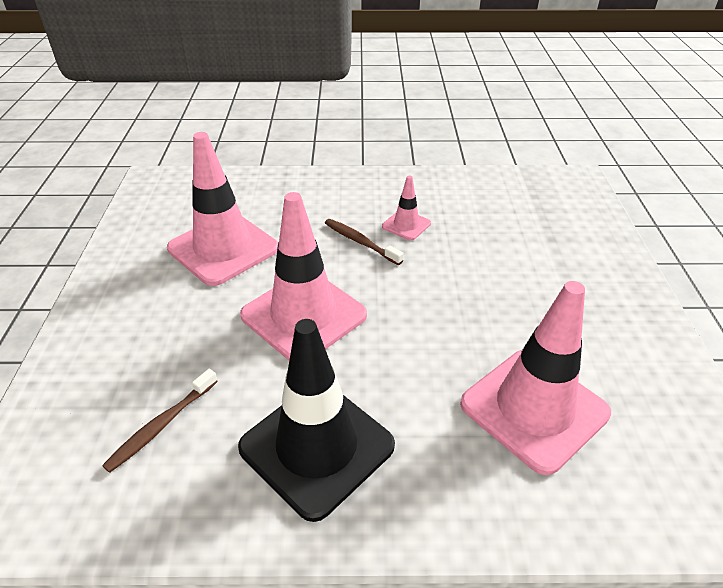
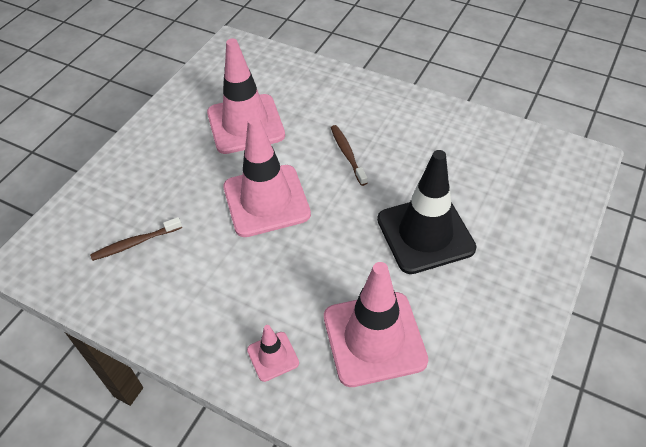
camera: 30 degrees right, 10 degrees up
(317, 446) = (214, 298): black traffic cone -> black traffic cone (425, 234)
(406, 225) = (394, 151): pink traffic cone -> pink traffic cone (273, 356)

